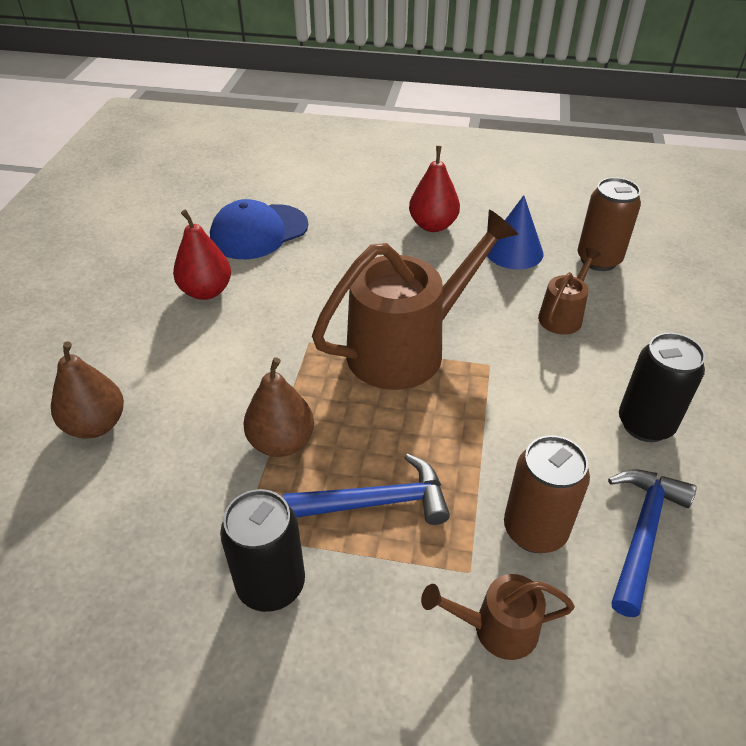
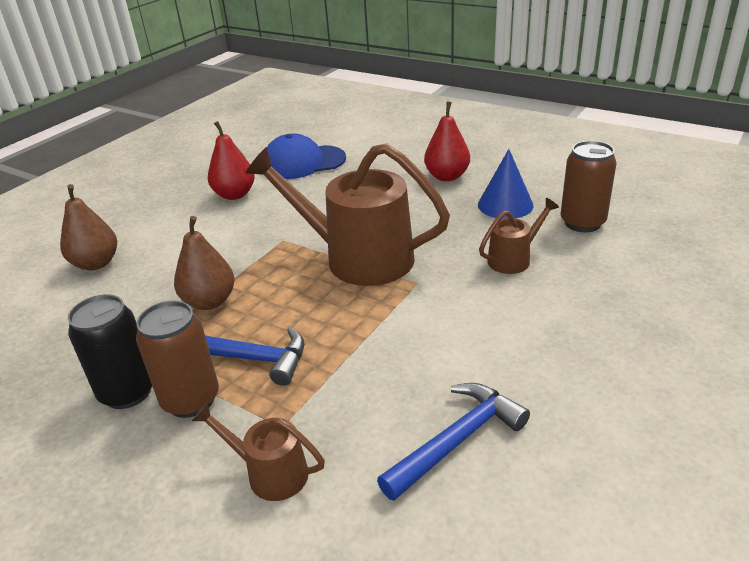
camera: 25 degrees right, 10 degrees down
(408, 348) = (357, 258): brown watering can -> brown watering can turned 150 degrees counterclockwise
(535, 530) = (360, 411): brown can -> brown can (191, 400)
(645, 424) = (528, 357): black can -> none

